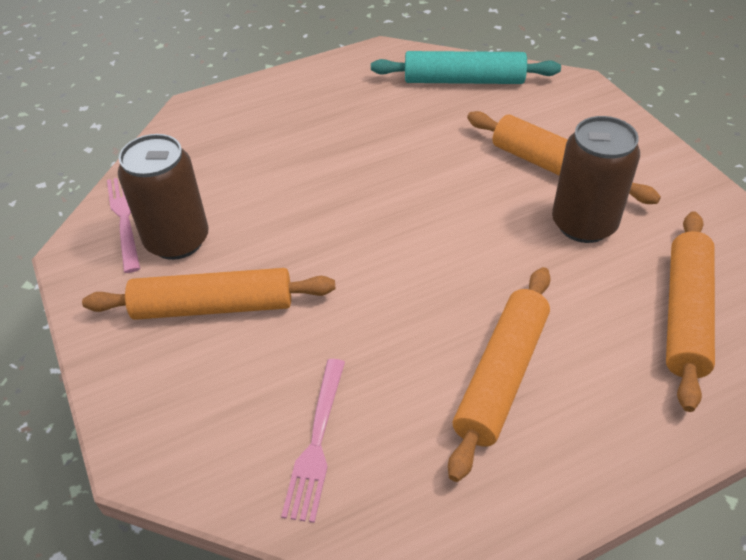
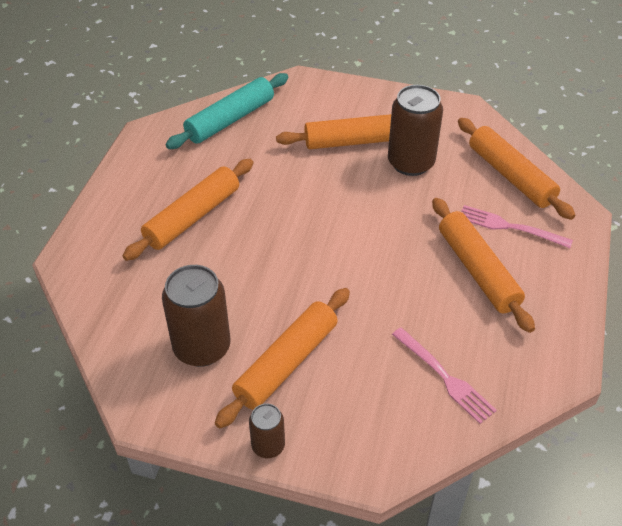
camera: 50 degrees left, 0 degrees up
(104, 357) = (268, 446): none -> brown can
(124, 218) = (141, 364): pink fork -> pink fork (509, 227)
(319, 137) = (193, 217): none -> orange rolling pin

